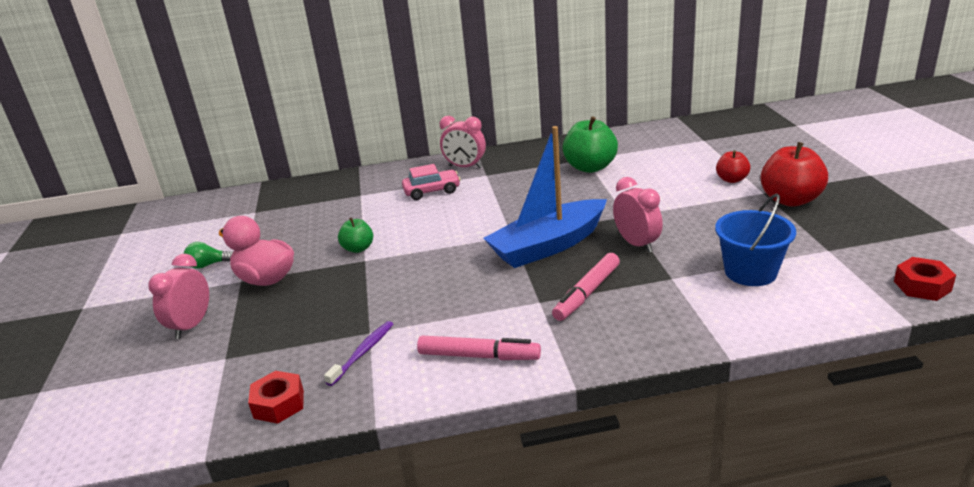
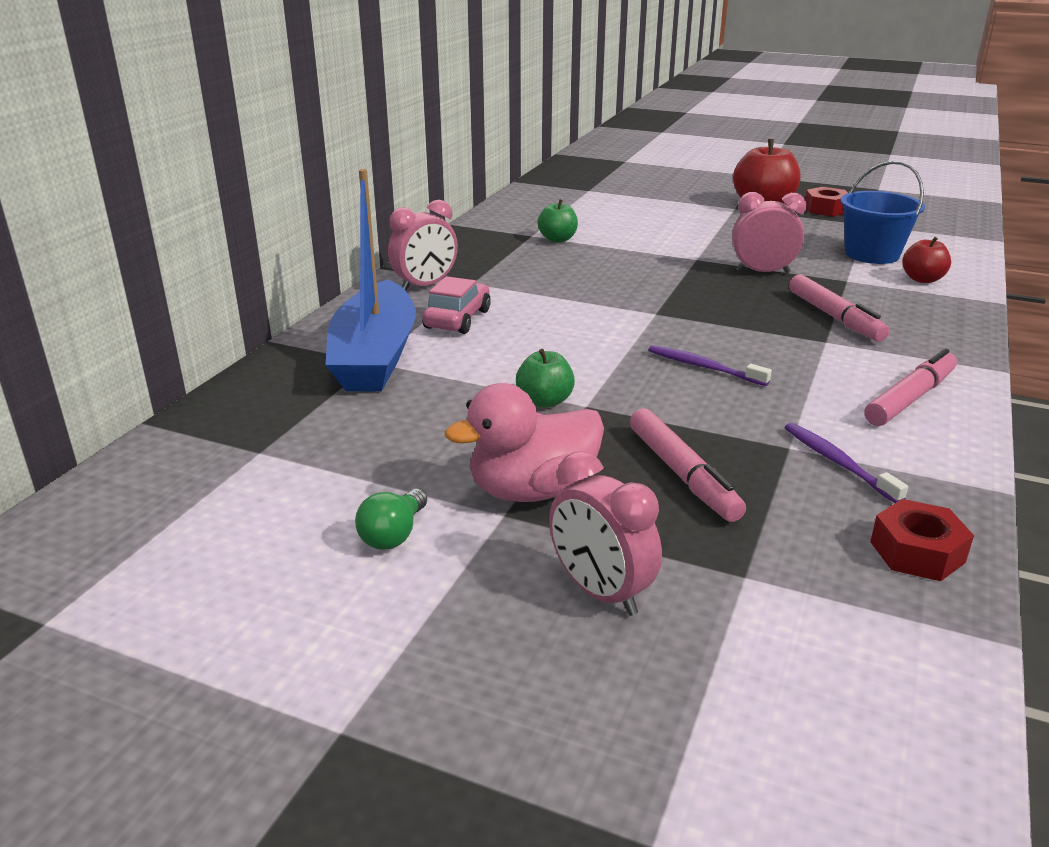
camera: 60 degrees left, 0 degrees up
(310, 310) = (682, 474): none -> pink marker
(448, 275) = (704, 367): none -> purple toothbrush
(548, 246) = (709, 304): blue boat -> blue boat (375, 356)
(590, 167) = (557, 239): green apple -> green apple, size x0.56
(731, 179) = (691, 208): red apple -> red apple (922, 279)
(922, 286) = (954, 221): red nut -> red nut (826, 209)

